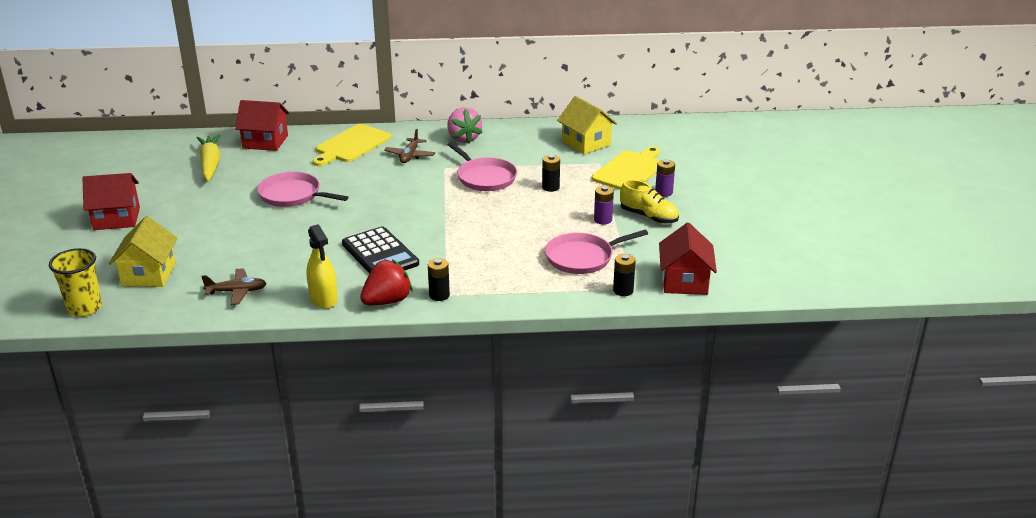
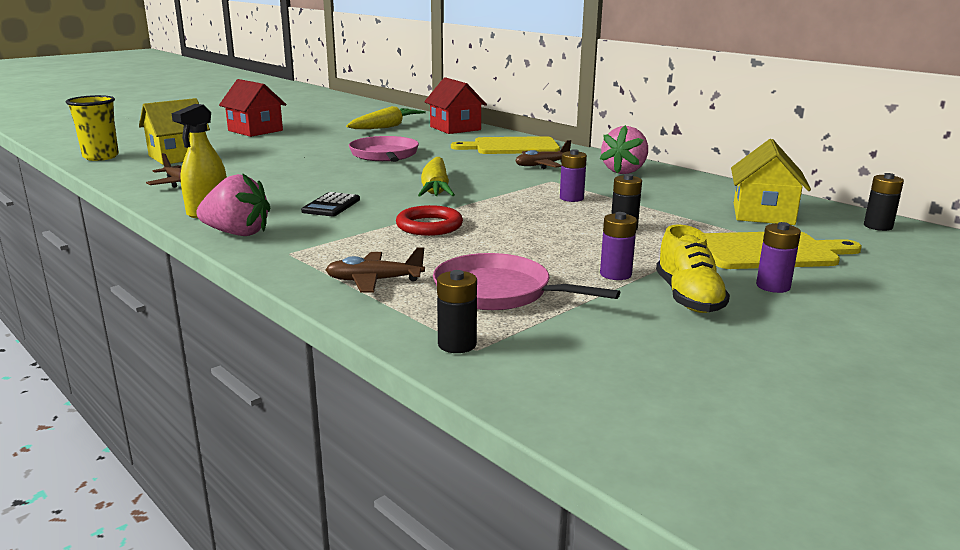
camera: 50 degrees right, 10 degrees down
(380, 254) = (331, 206): black calculator -> black calculator, size x0.57
(387, 301) = (237, 233): red strawberry -> pink strawberry
(401, 208) = (435, 189): none -> yellow carrot
(439, 295) = (282, 250): black battery -> black battery (878, 226)
(466, 238) = (429, 226): none -> red ring
(485, 177) = (571, 198): pink pan -> purple battery
(524, 284) = (374, 281): none -> brown plane
(684, 281) = (566, 383): red house -> none

